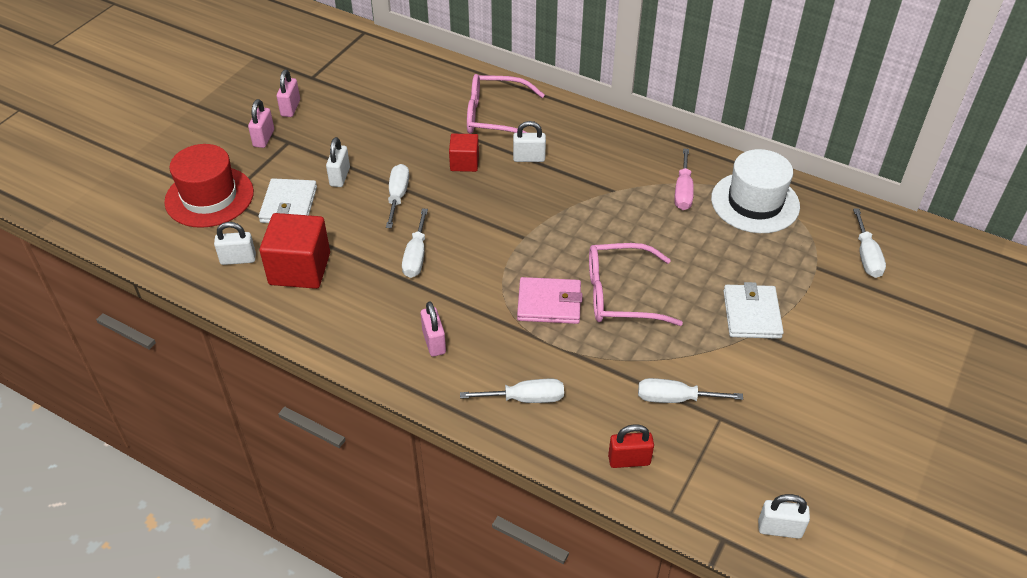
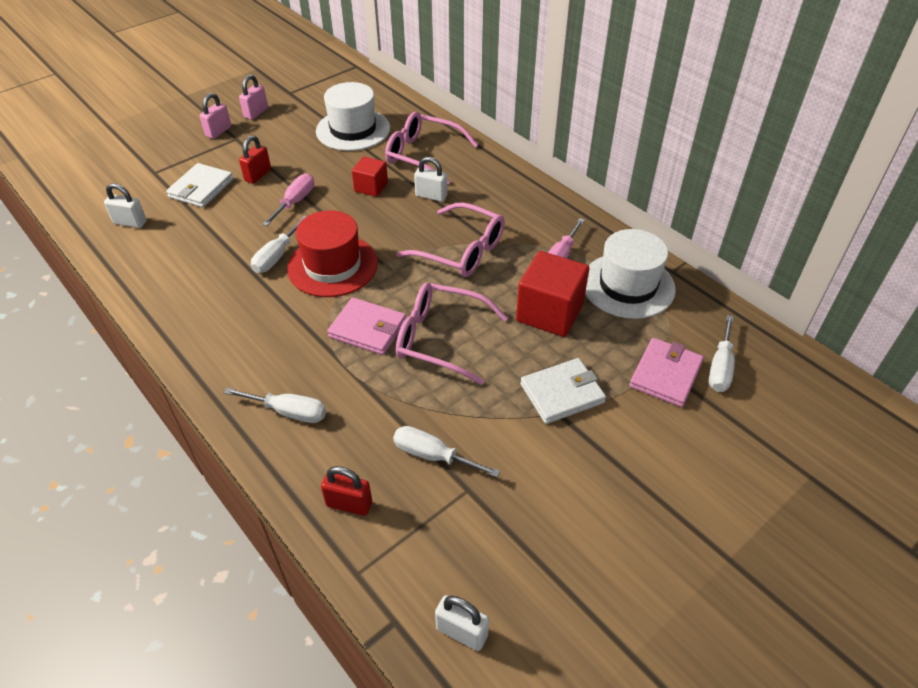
camera: 20 degrees right, 0 degrees up
(209, 197) = (144, 168): red hat -> red hat (332, 266)
(300, 269) = (173, 242): red cube -> red cube (549, 312)
(340, 177) = (258, 175): white padlock -> red padlock
(398, 196) = (295, 202): white screwdriver -> pink screwdriver
(407, 105) = (353, 130): none -> white hat
(434, 342) = (241, 336): pink padlock -> none
(591, 206) = (462, 251): none -> pink glasses
(751, 314) = (562, 393): white wallet -> white wallet turned 45 degrees clockwise
(826, 274) = (665, 375): none -> pink wallet

